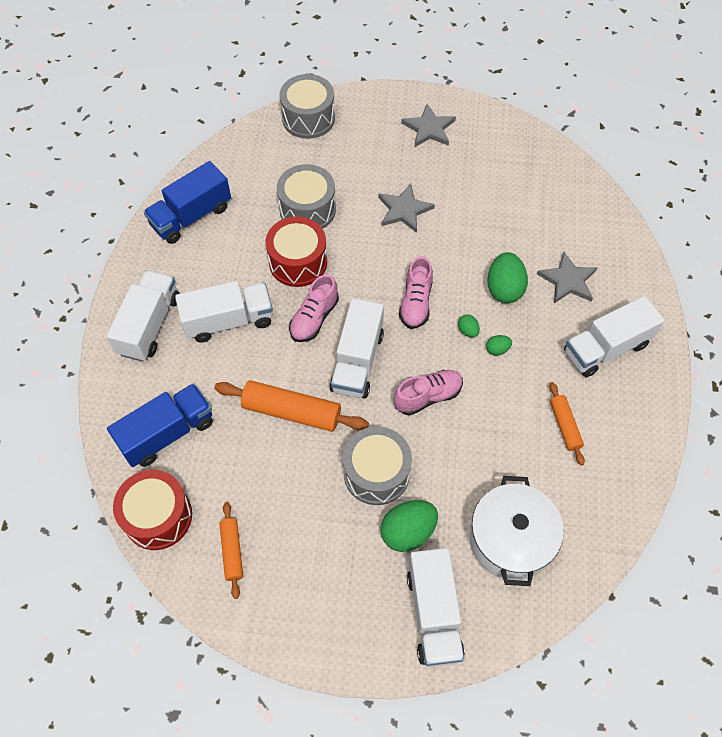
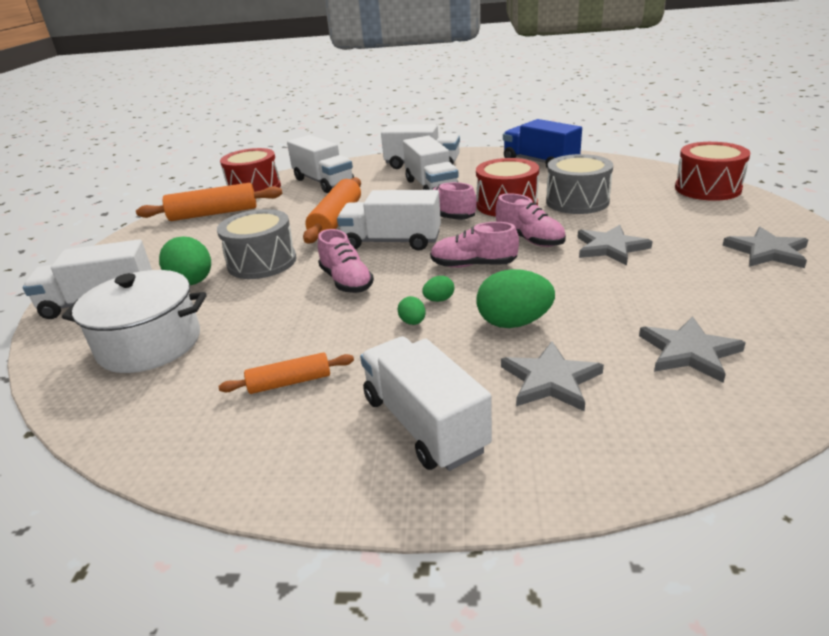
camera: 90 degrees right, 30 degrees down
(167, 433) = (323, 182): blue truck -> white truck
(232, 551) = (213, 214): orange rolling pin -> orange rolling pin, size x1.75
(308, 118) = (707, 188): grey drum -> red drum
(378, 258) = (529, 240): none -> pink shoe
(544, 209) = (689, 352): none -> grey star

